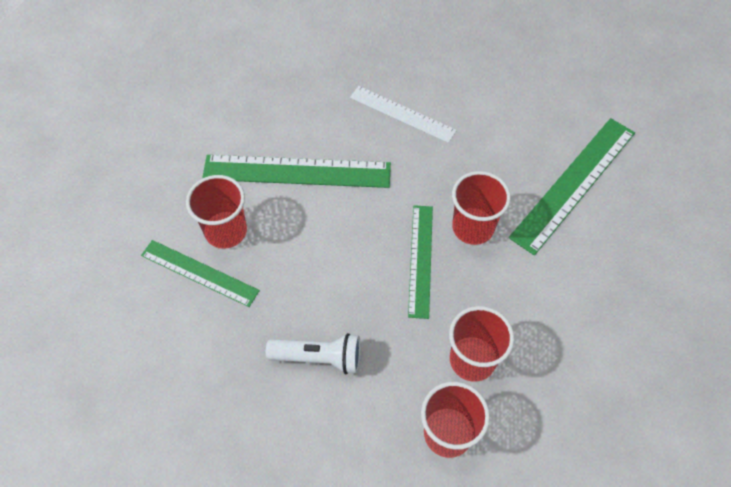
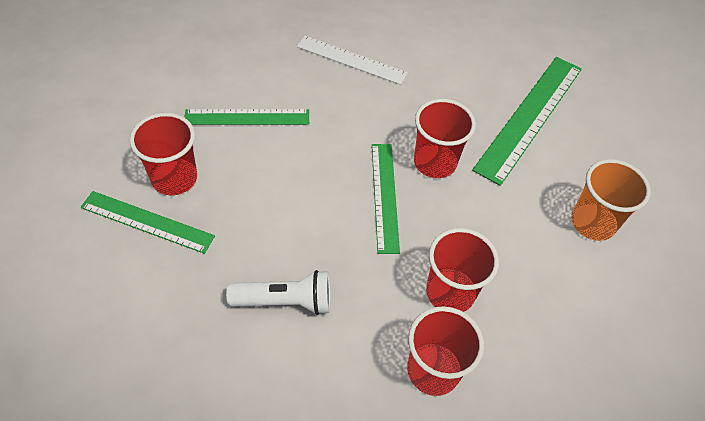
camera: 10 degrees left, 5 degrees down
(297, 171) = (247, 117): green ruler -> green ruler, size x0.63
(621, 299) = (593, 222): none -> orange cup

